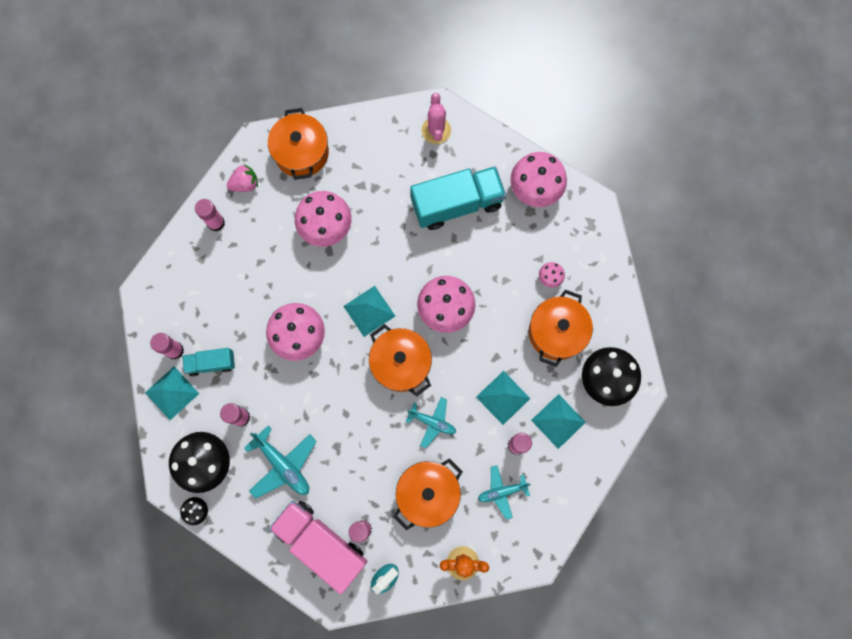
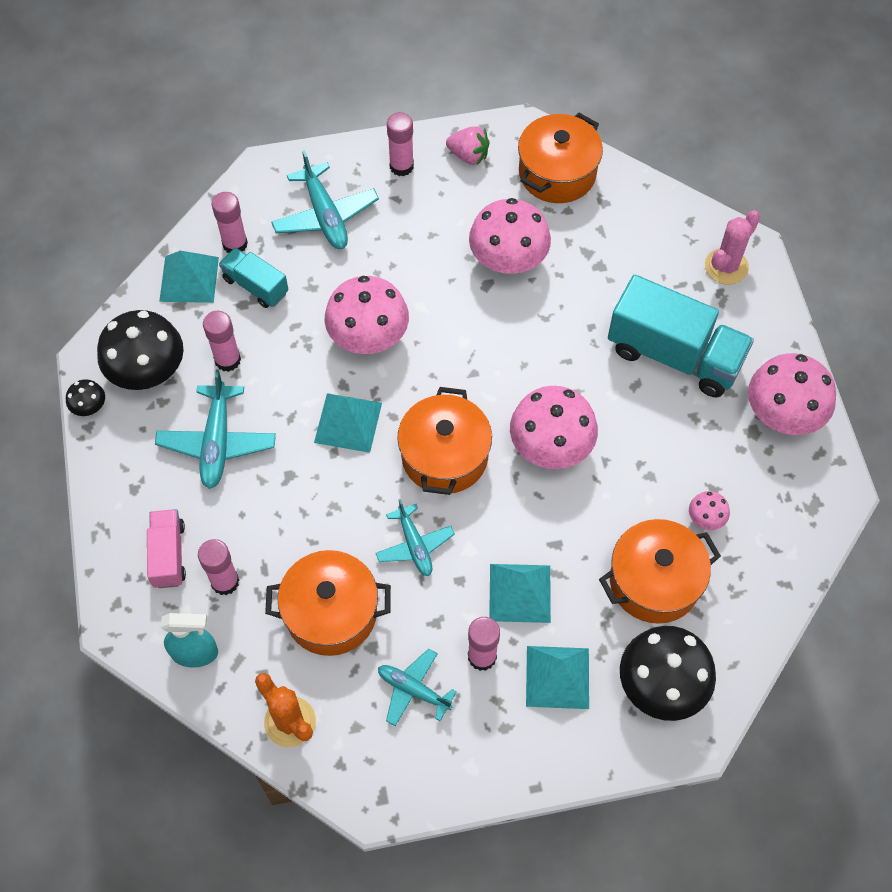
camera: 45 degrees right, 15 degrees down
(205, 289) = (325, 215): none -> turquoise plane
(321, 544) = (168, 555): pink truck -> pink truck, size x0.53
(369, 311) = (466, 376): turquoise pyramid -> turquoise pyramid (348, 422)

